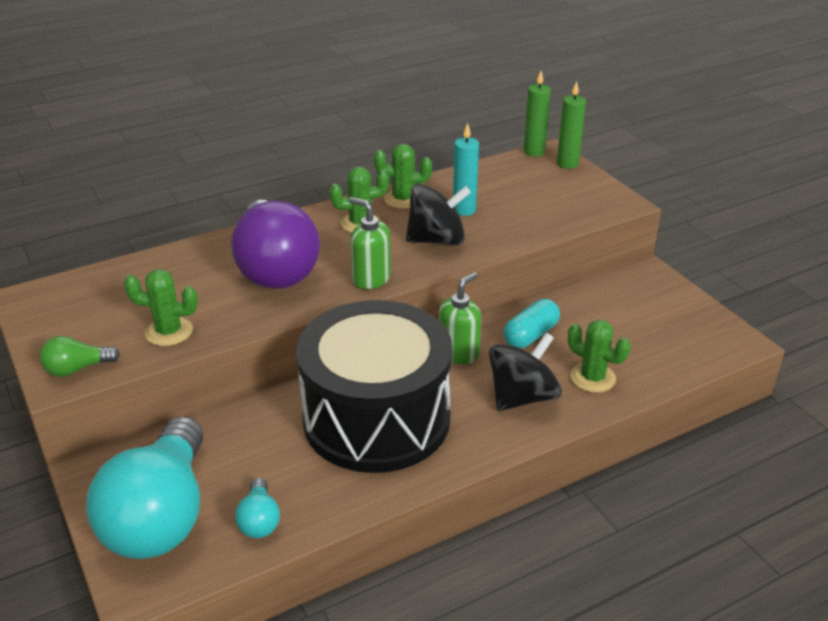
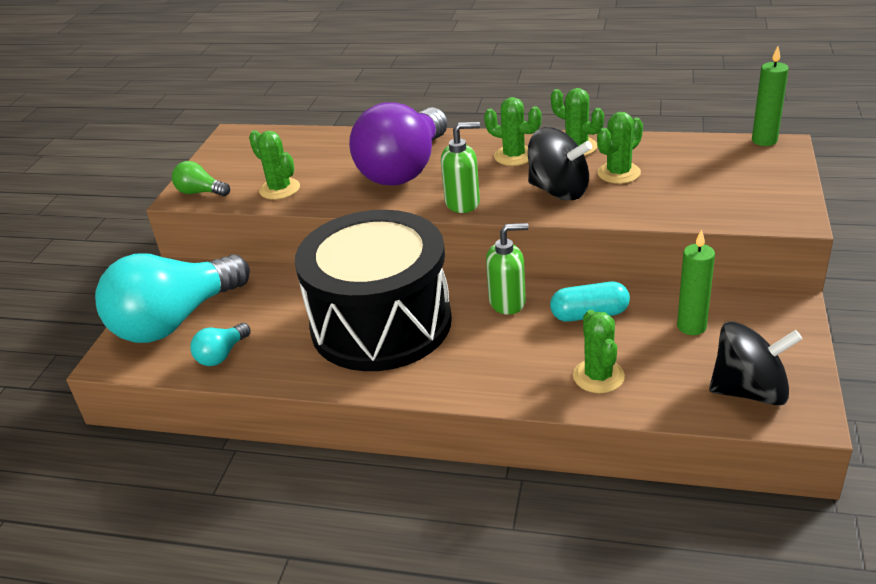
camera: 45 degrees right, 0 degrees up
(371, 279) = (463, 203): green soap dispenser -> green soap dispenser turned 90 degrees clockwise
(464, 210) = (618, 173): turquoise candle -> green cactus
(522, 397) = (513, 362): black spinning top -> black spinning top (749, 391)
(567, 164) = (785, 162): green candle -> green candle (691, 326)

